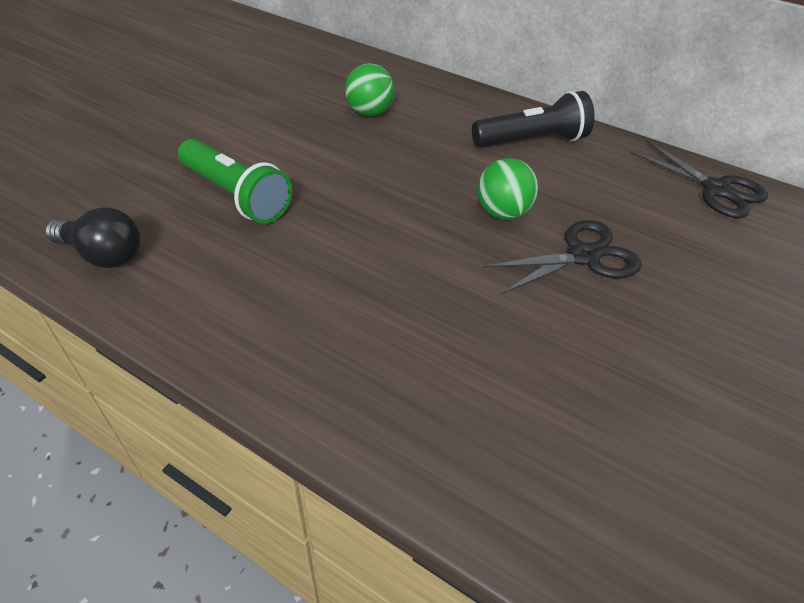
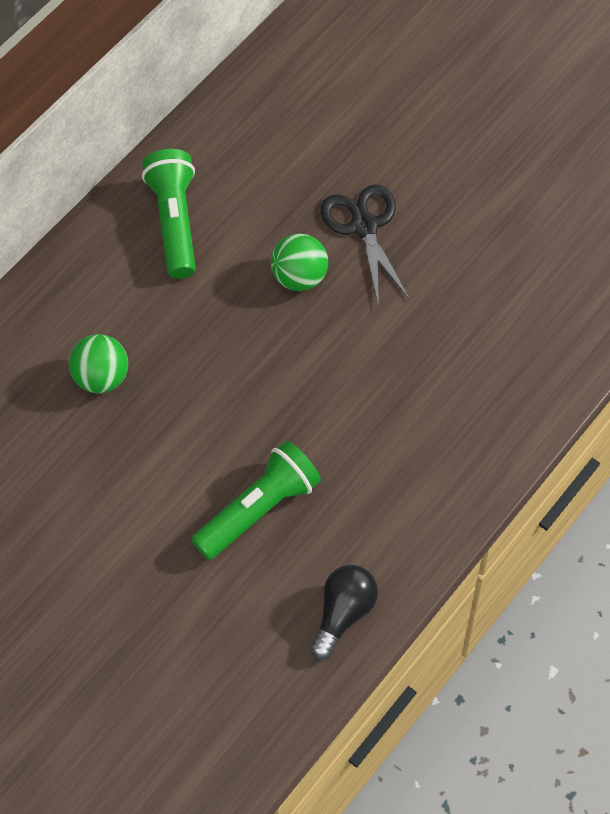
camera: 80 degrees left, 15 degrees up
(532, 141) = (175, 222): black flashlight -> green flashlight
(715, 189) = (273, 84): black scissors -> none

